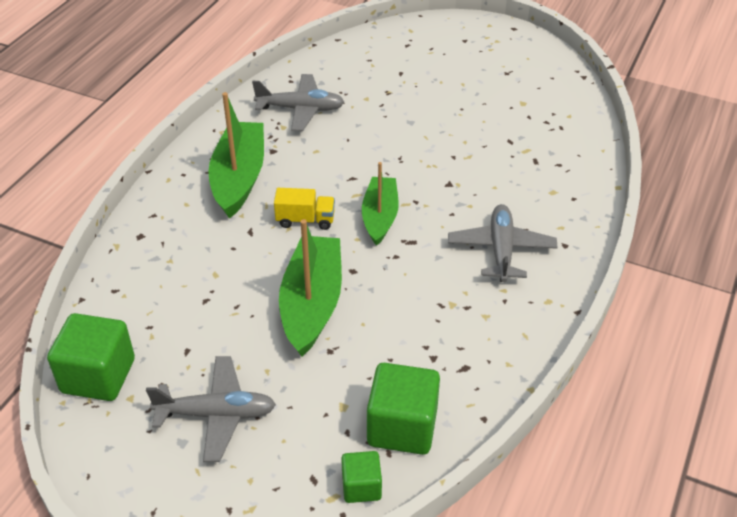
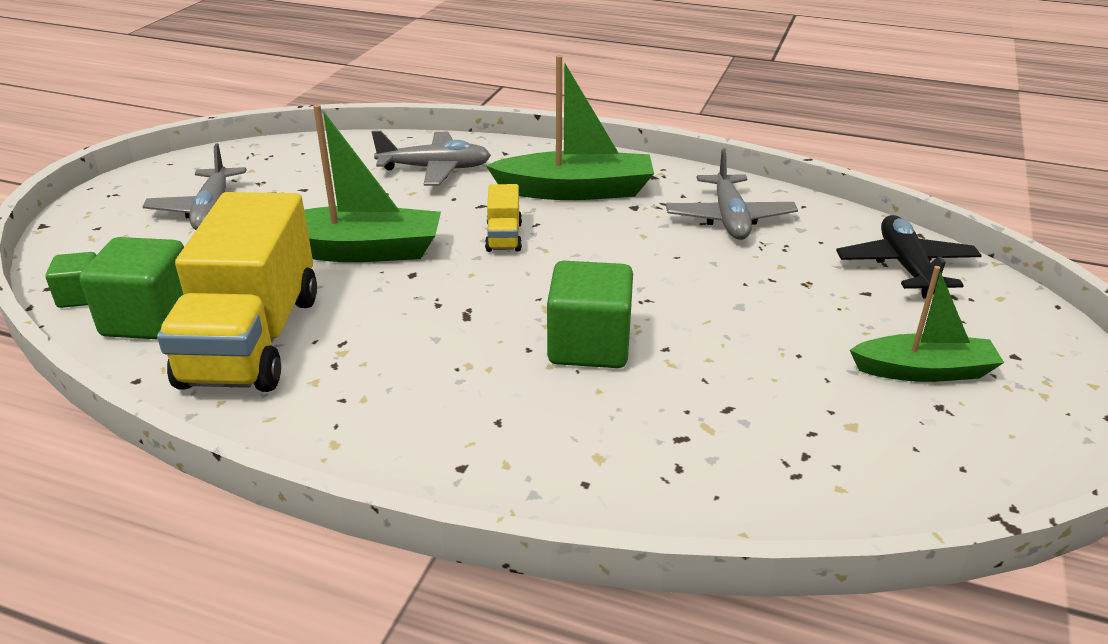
camera: 85 degrees right, 10 degrees down
(98, 376) = (282, 153): green cube -> green cube (589, 346)
(374, 53) = (906, 267): none -> black plane
(380, 217) = (515, 289): green boat -> green boat (924, 371)
(435, 356) = (252, 340): none -> yellow truck
(501, 250) = (449, 396): grey plane -> grey plane (435, 169)

